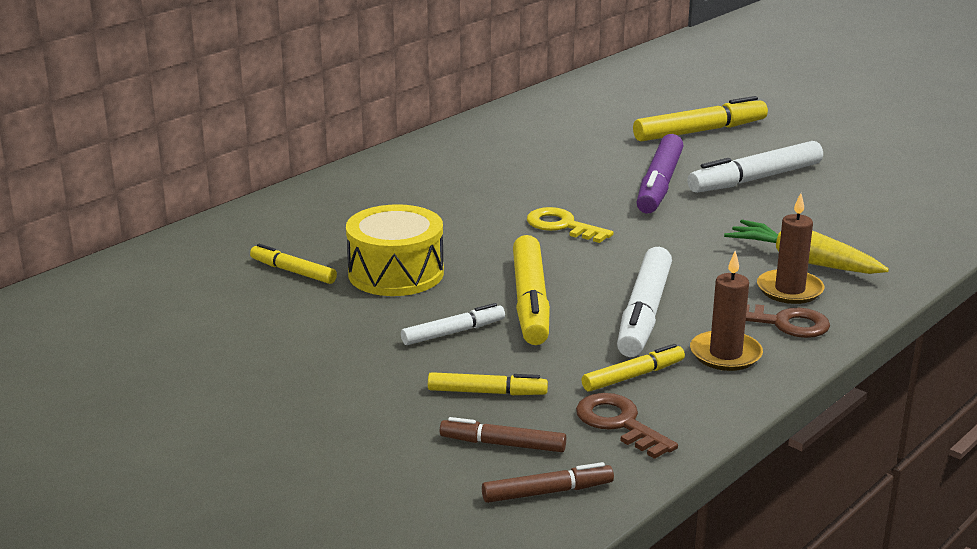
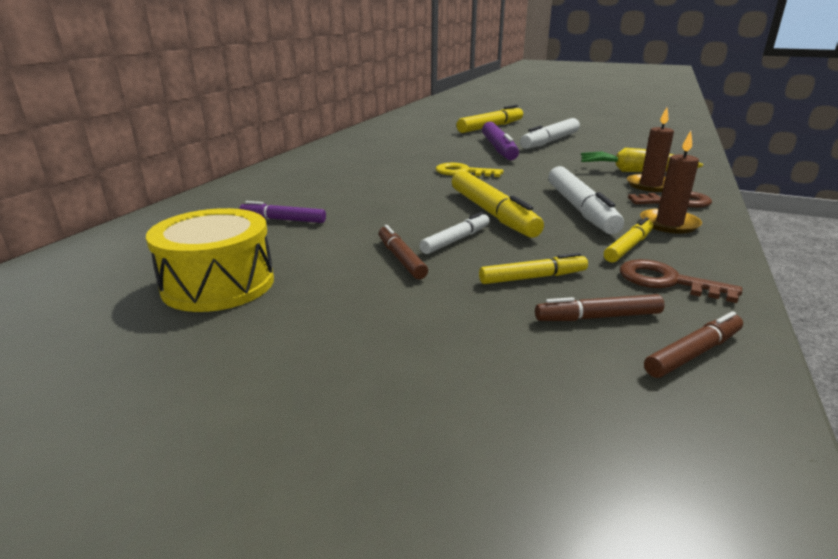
camera: 20 degrees left, 0 degrees up
(293, 271) = (283, 220): yellow marker -> purple marker
(377, 345) = (401, 258): none -> brown marker
(396, 273) = (370, 210): yellow drum -> yellow drum (218, 284)

